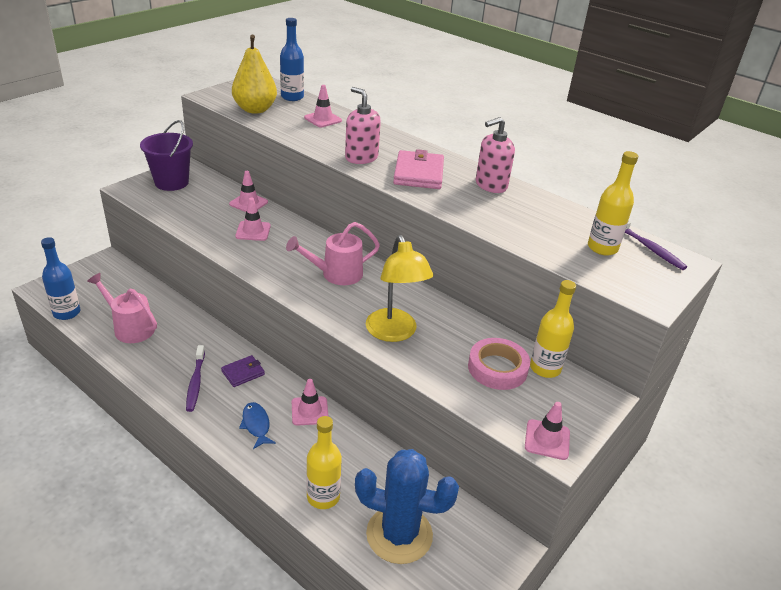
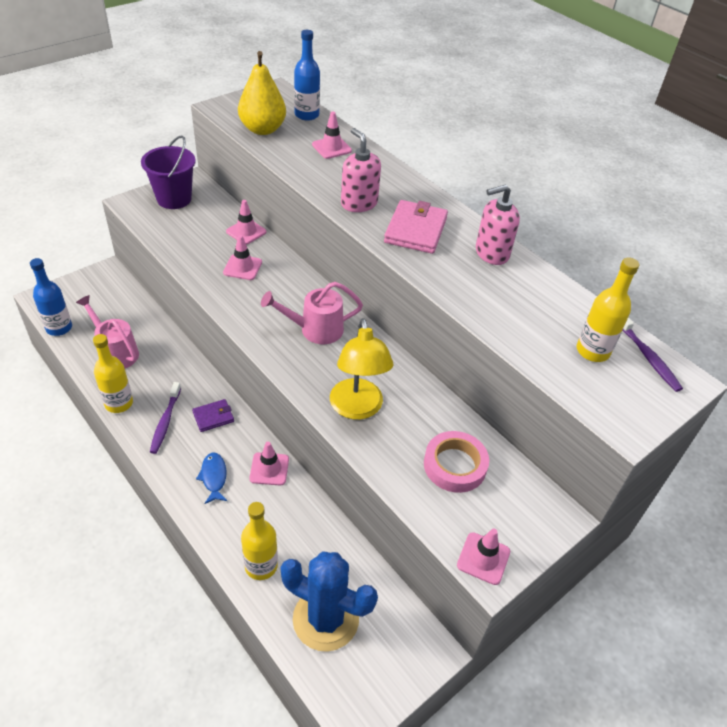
camera: 10 degrees right, 10 degrees up
(545, 368) = (506, 472): yellow bottle -> yellow bottle (119, 403)

